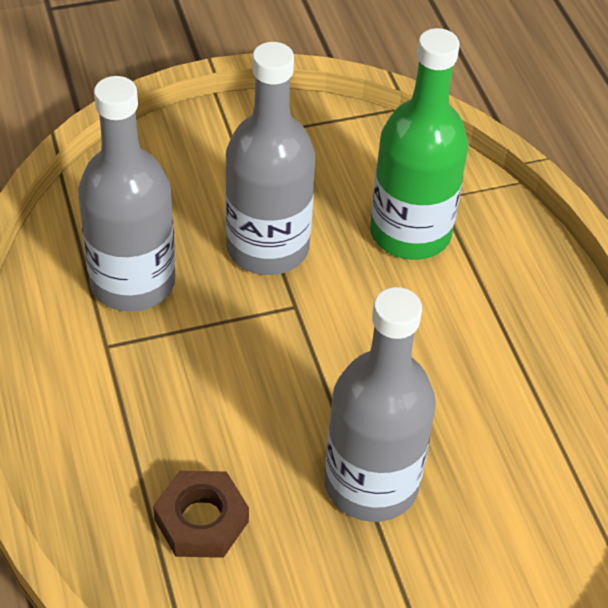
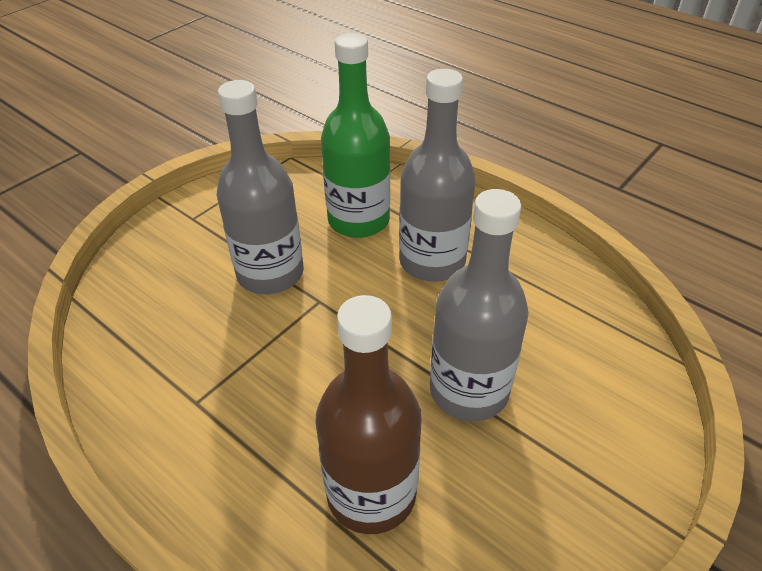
camera: 30 degrees left, 5 degrees down
(132, 282) = (185, 345): grey bottle -> grey bottle (432, 261)
(201, 520) = (371, 493): brown nut -> brown bottle

